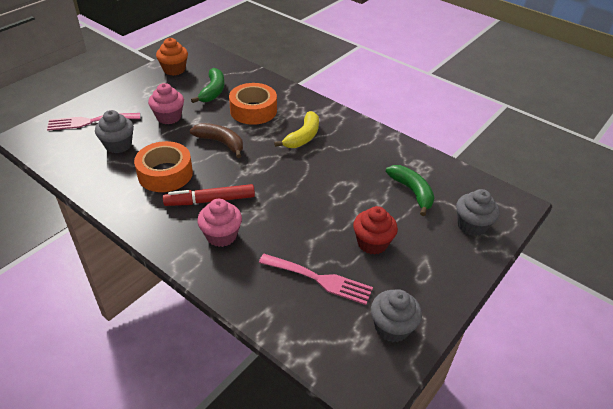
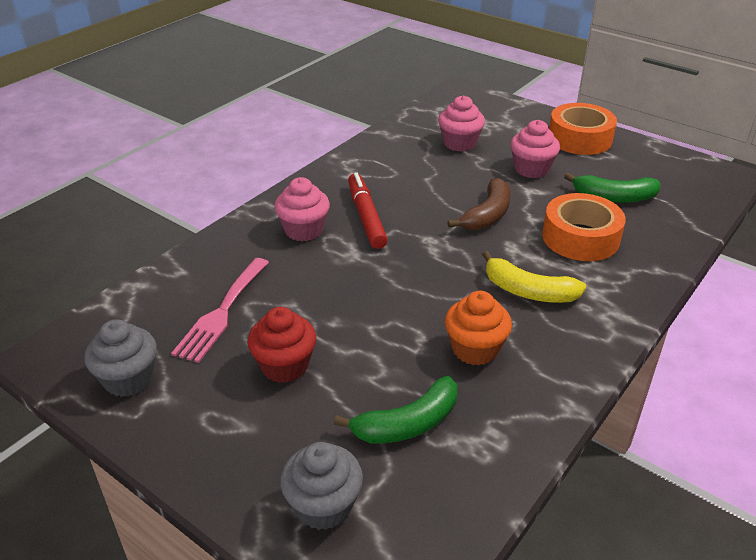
camera: 90 degrees right, 5 degrees down
(89, 121) = (499, 119): pink fork -> none
(118, 145) = (459, 143): grey cupcake -> pink cupcake
(165, 174) = (412, 180): orange tape -> orange tape (579, 138)
(174, 70) = (652, 160): orange cupcake -> orange cupcake (475, 349)

